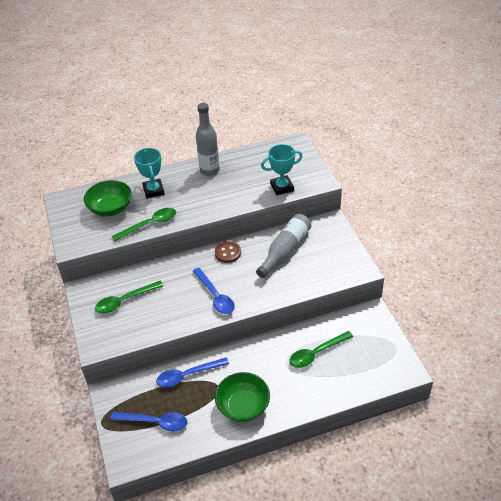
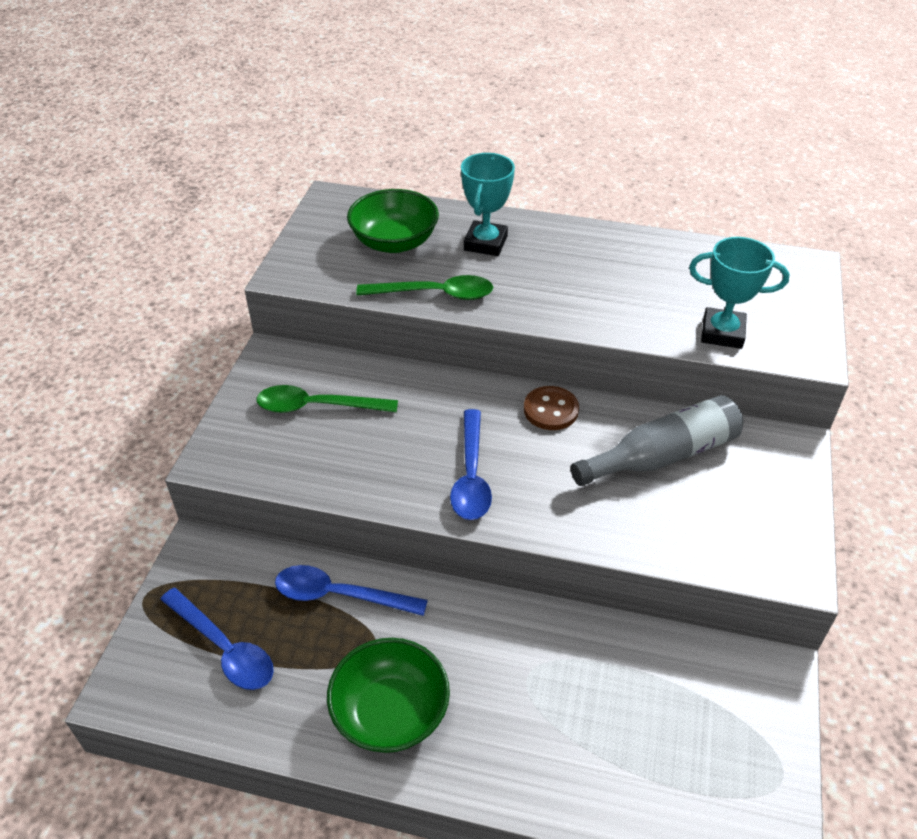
camera: 30 degrees right, 0 degrees up
(209, 170) = (607, 249): grey bottle -> none
(316, 353) = (602, 691): green spoon -> none

